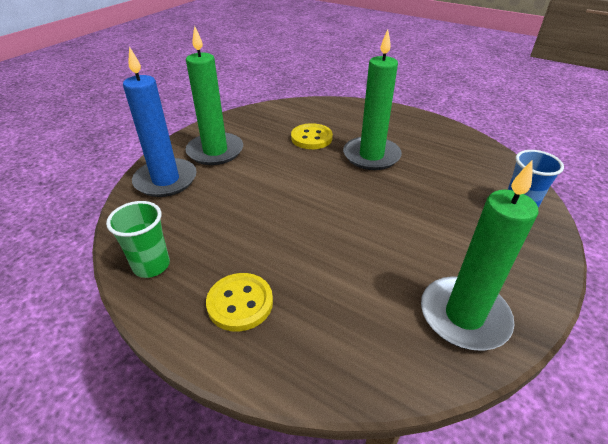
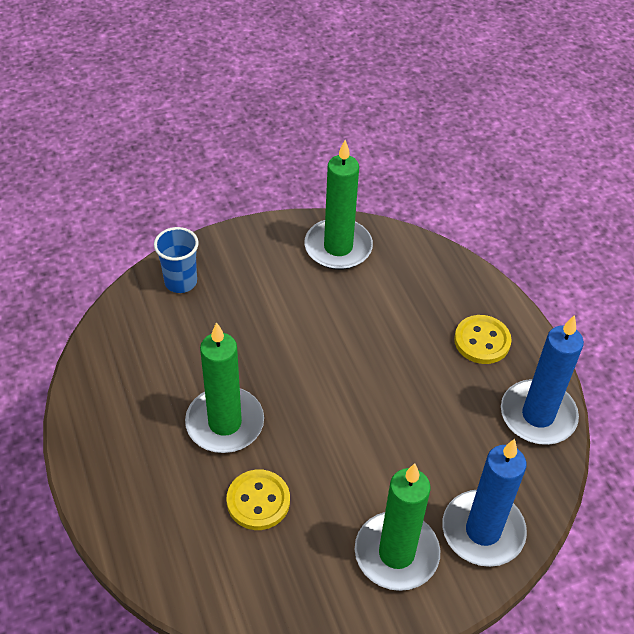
camera: 145 degrees left, 10 degrees up
(151, 265) = (538, 415): green cup -> blue candle

